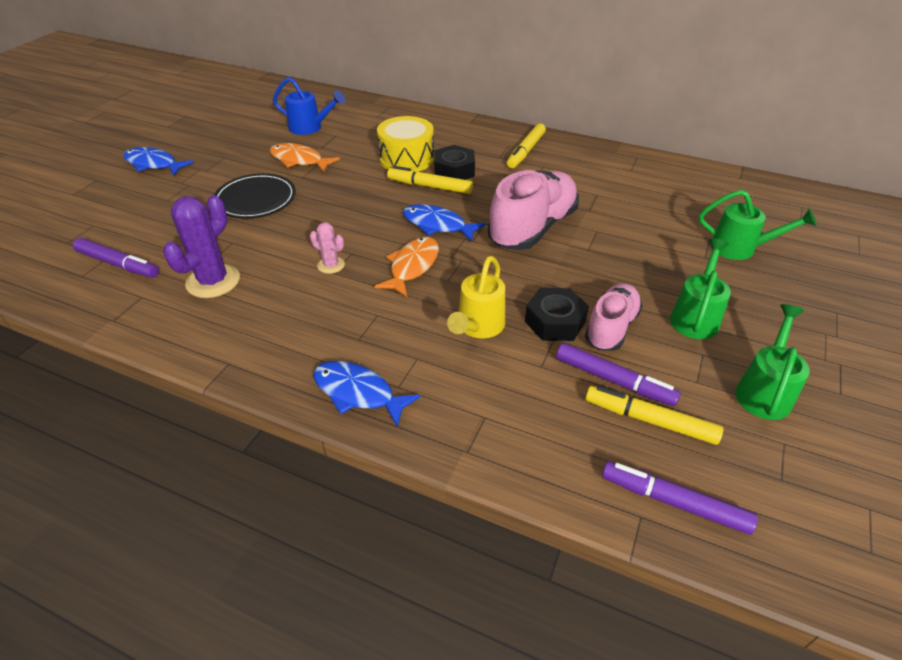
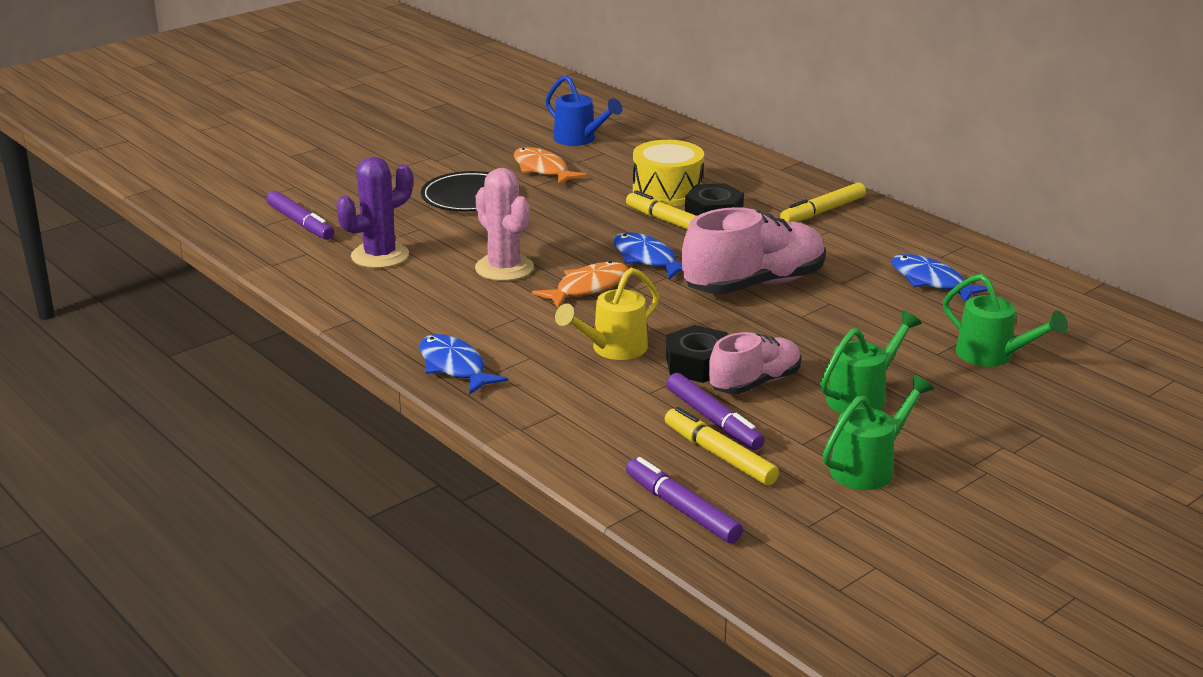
camera: 25 degrees right, 15 degrees down
(153, 164) = (385, 144): blue fish -> blue fish (931, 281)
(331, 265) = (504, 268): pink cactus -> pink cactus, size x1.87

